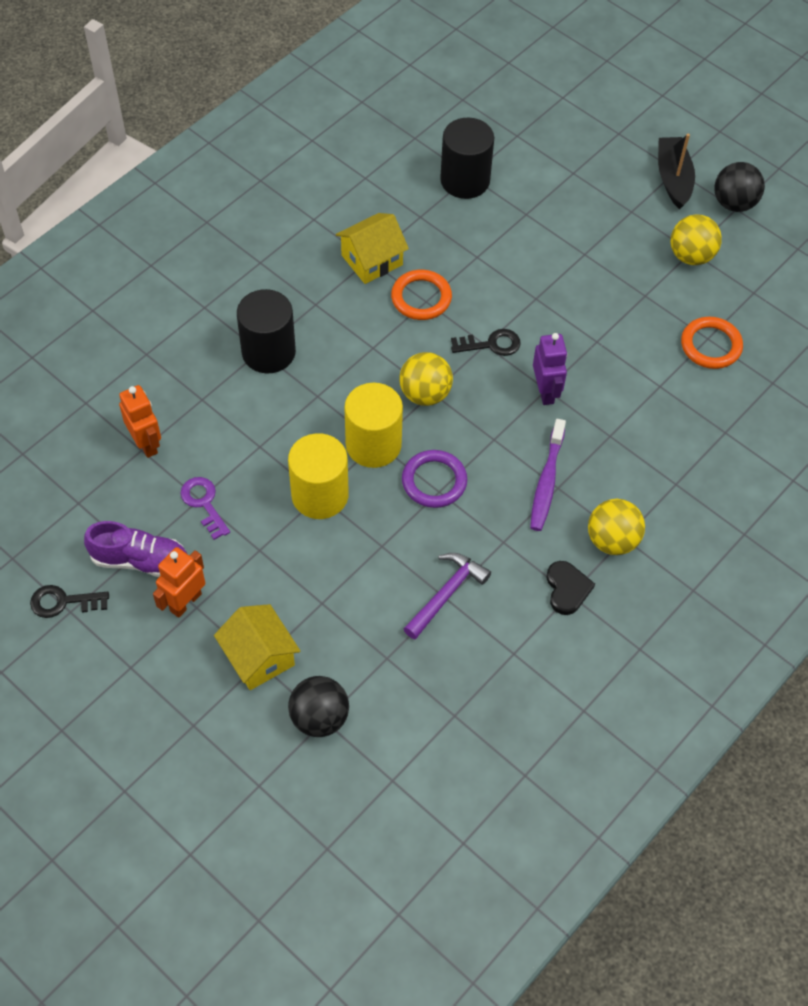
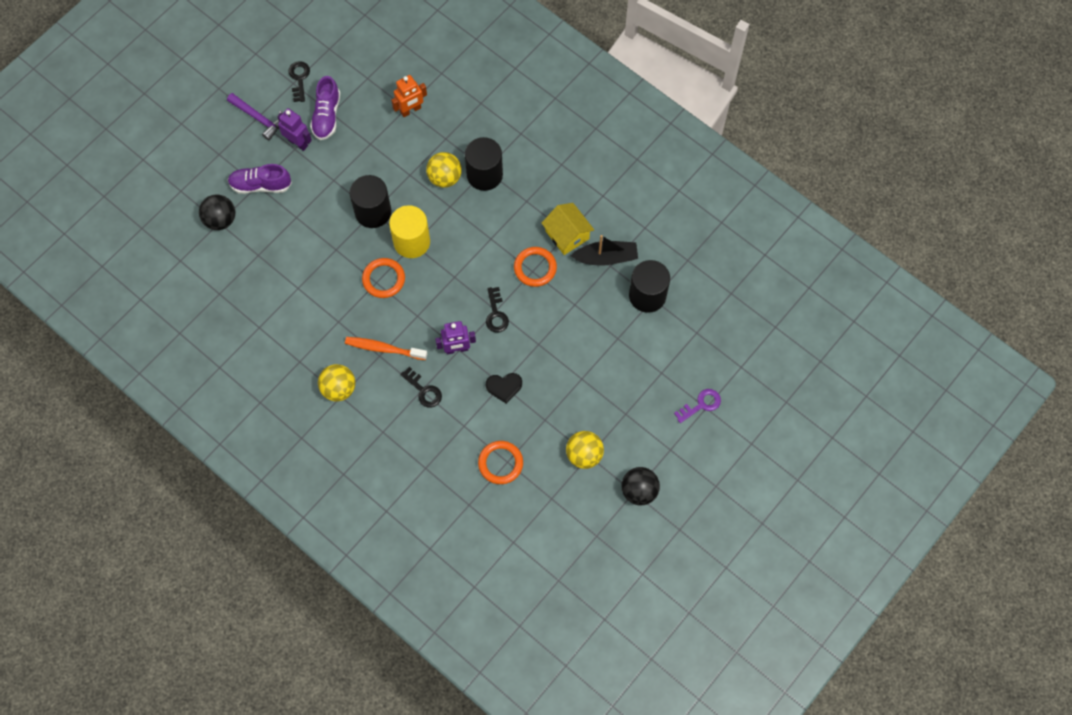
camera: 90 degrees right, 10 degrees up
(185, 602) = (298, 142): orange robot -> purple robot
(204, 504) = (366, 146): purple key -> purple key (701, 405)
(259, 657) = (260, 185): yellow house -> purple shoe
(320, 495) = (373, 212): yellow cylinder -> black cylinder
(425, 394) = (453, 272): yellow ball -> yellow ball (445, 177)
(434, 481) = (383, 279): purple ring -> orange ring
(446, 593) = (301, 288): purple hammer -> purple hammer (259, 118)
(546, 482) = (383, 348): purple toothbrush -> orange toothbrush
(567, 589) = (303, 359): black heart -> black heart (504, 387)
(610, 432) = (423, 390): none -> black key
(673, 178) = (661, 446): black boat -> black boat (606, 257)

